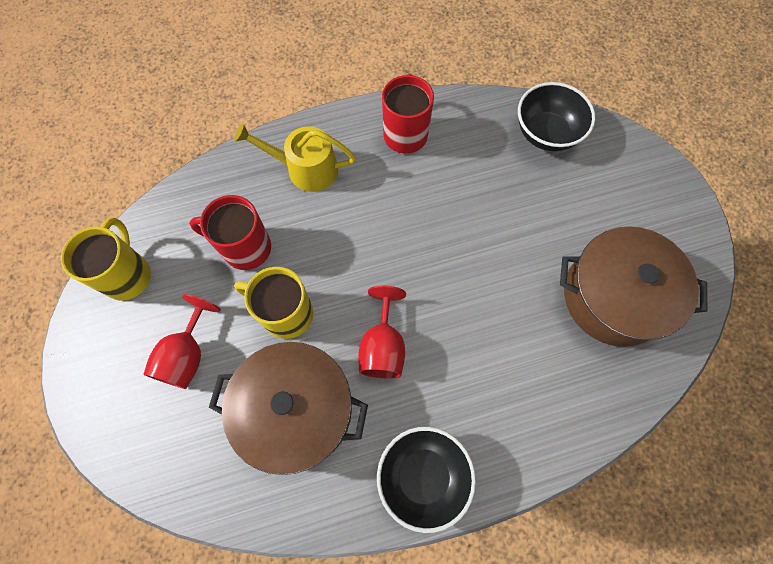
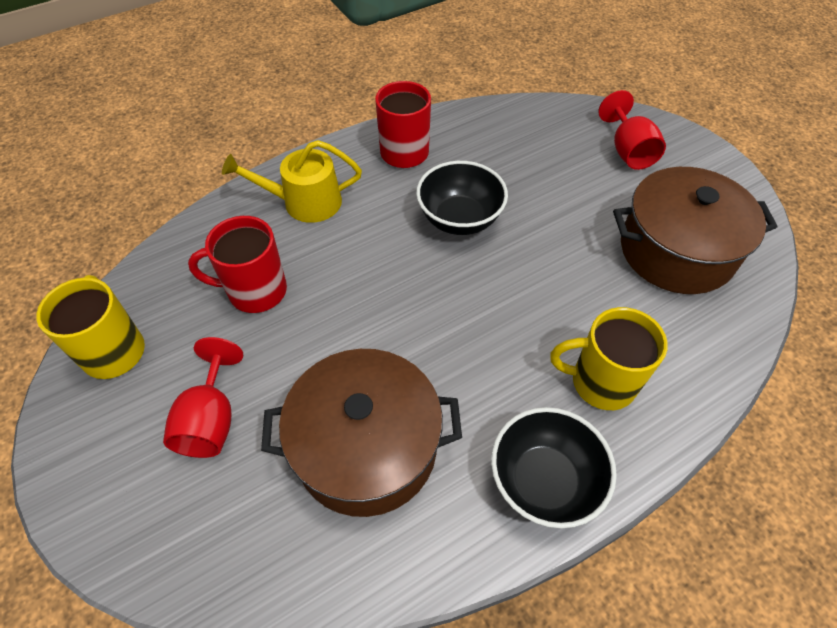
camera: 15 degrees left, 15 degrees down
(286, 313) = (323, 347): yellow mug -> yellow mug (600, 382)
(382, 346) = (448, 354): red goblet -> red goblet (628, 151)
(546, 133) = (547, 125): black bowl -> black bowl (459, 219)

